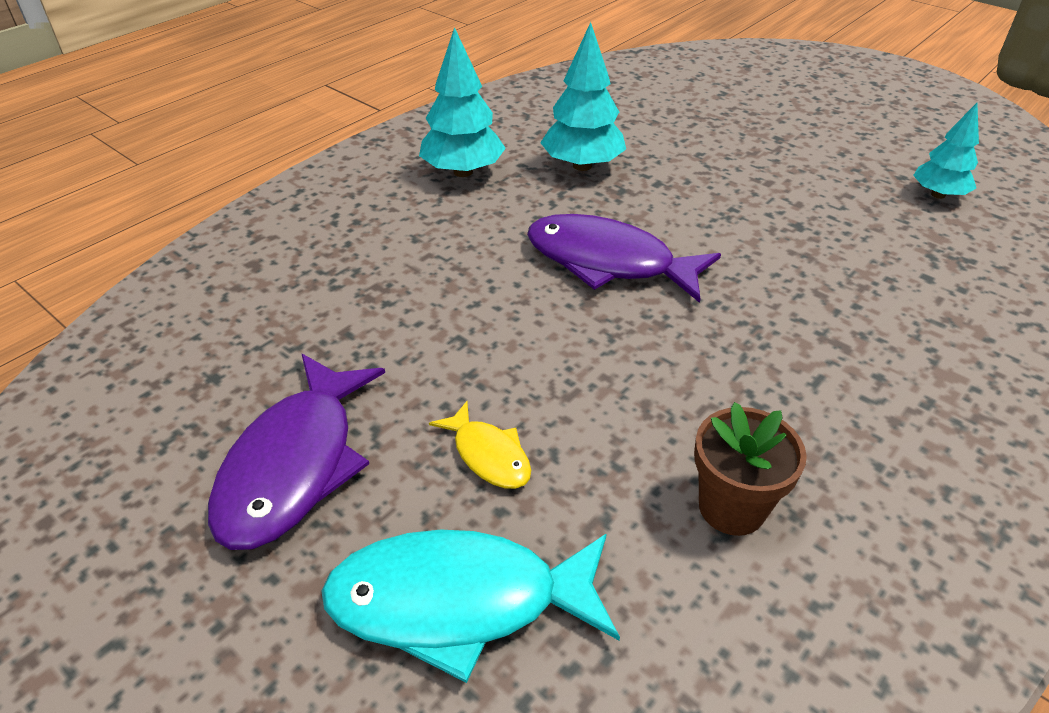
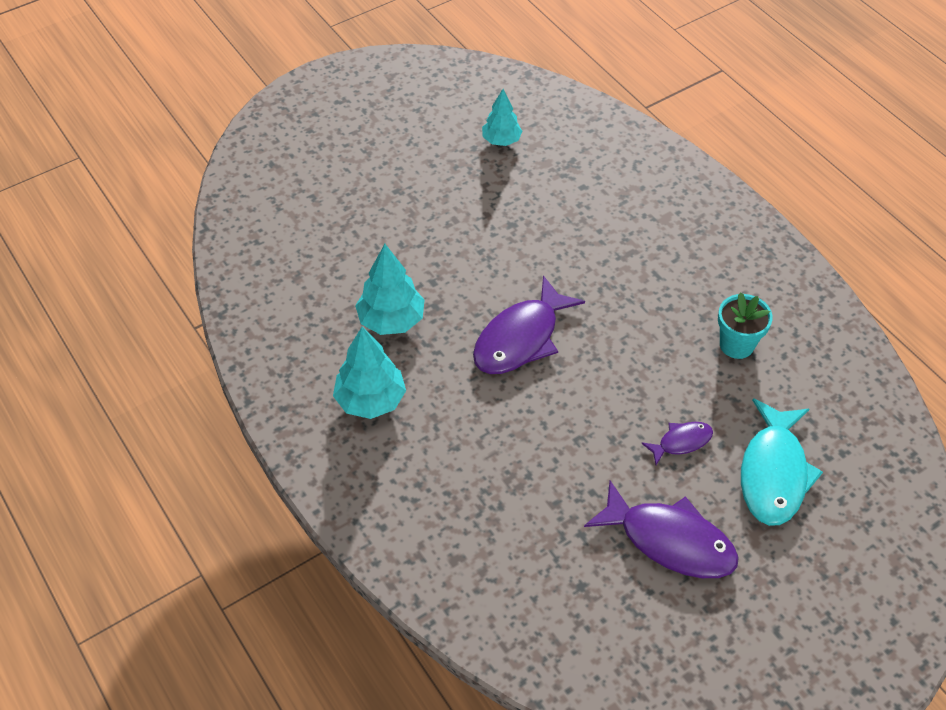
camera: 75 degrees left, 10 degrees up
(489, 455) = (681, 442): yellow fish -> purple fish
(731, 507) = (736, 345): brown flower pot -> turquoise flower pot

